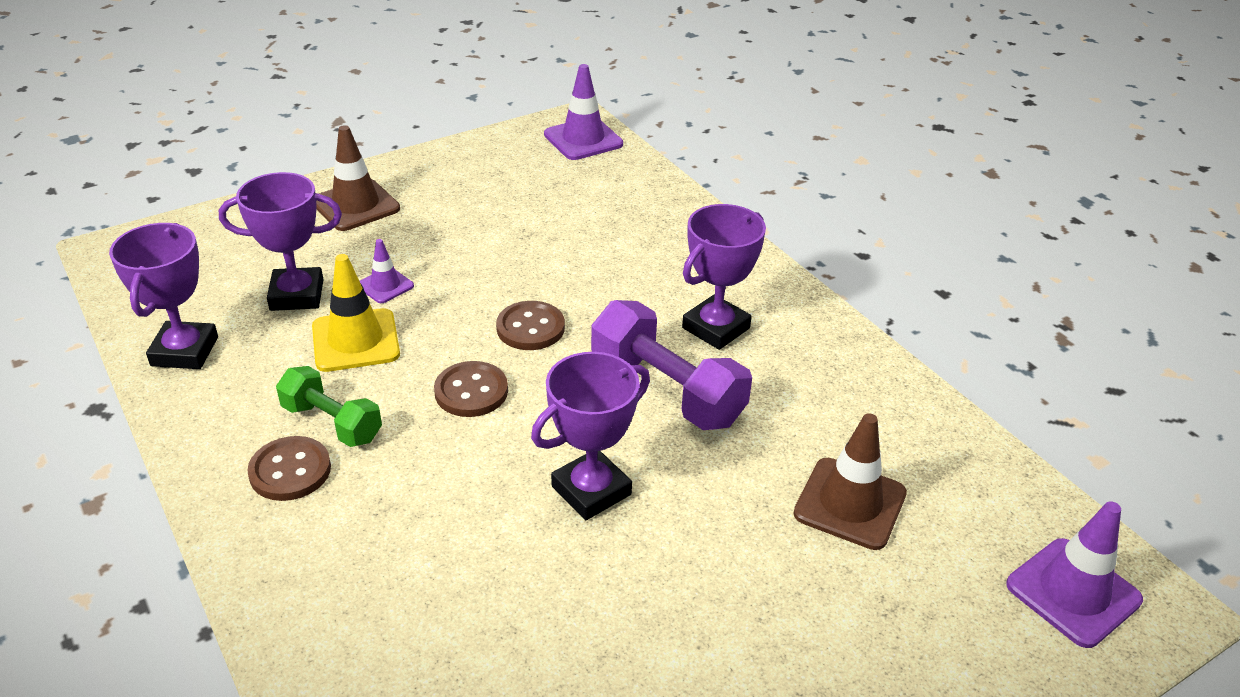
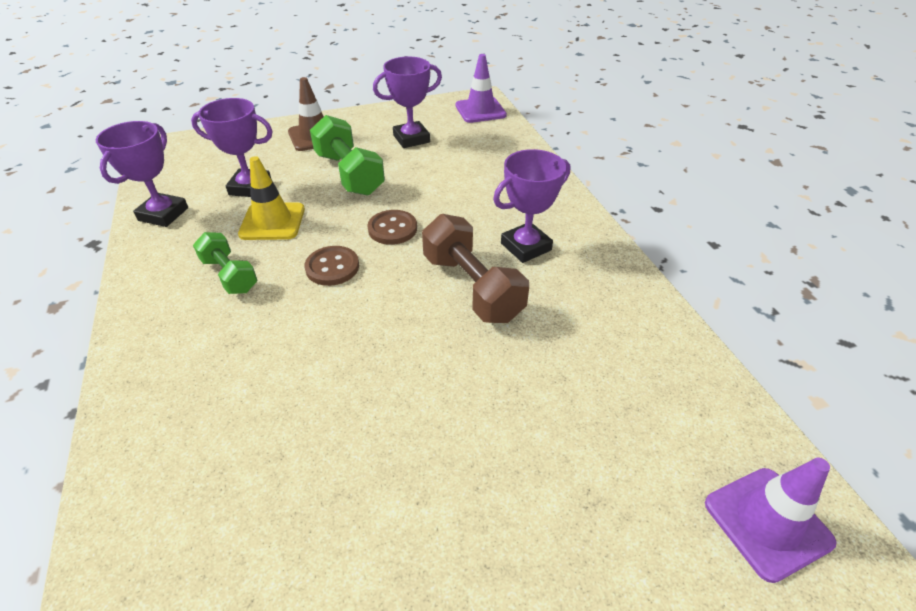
camera: 15 degrees right, 5 degrees up
(290, 471) = (186, 304): brown button -> none
(385, 286) = (309, 188): purple traffic cone -> none
(434, 257) = (349, 174): none -> green dumbbell
(591, 490) = (385, 354): purple trophy -> purple trophy (411, 139)
(667, 390) = (472, 287): purple dumbbell -> brown dumbbell
(850, 503) = (586, 401): brown traffic cone -> none

